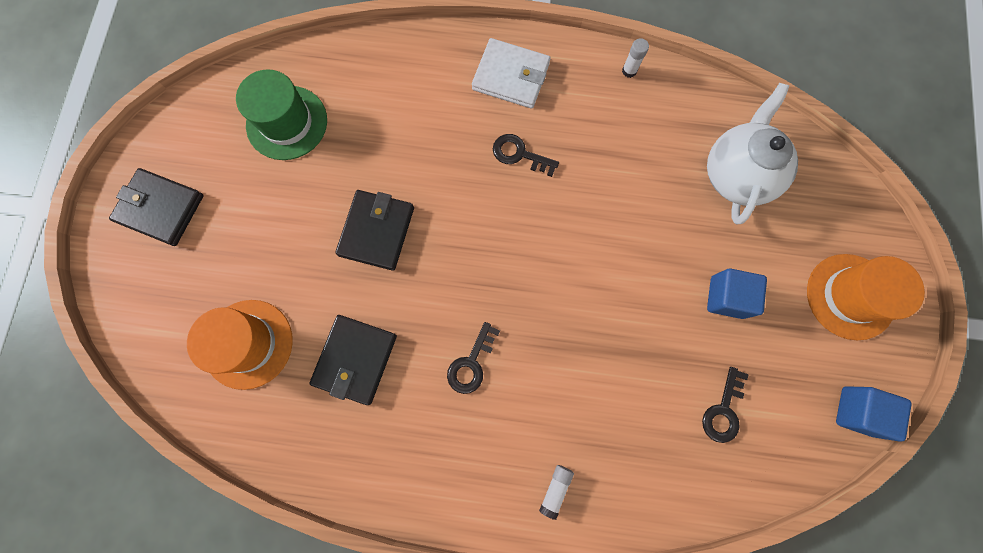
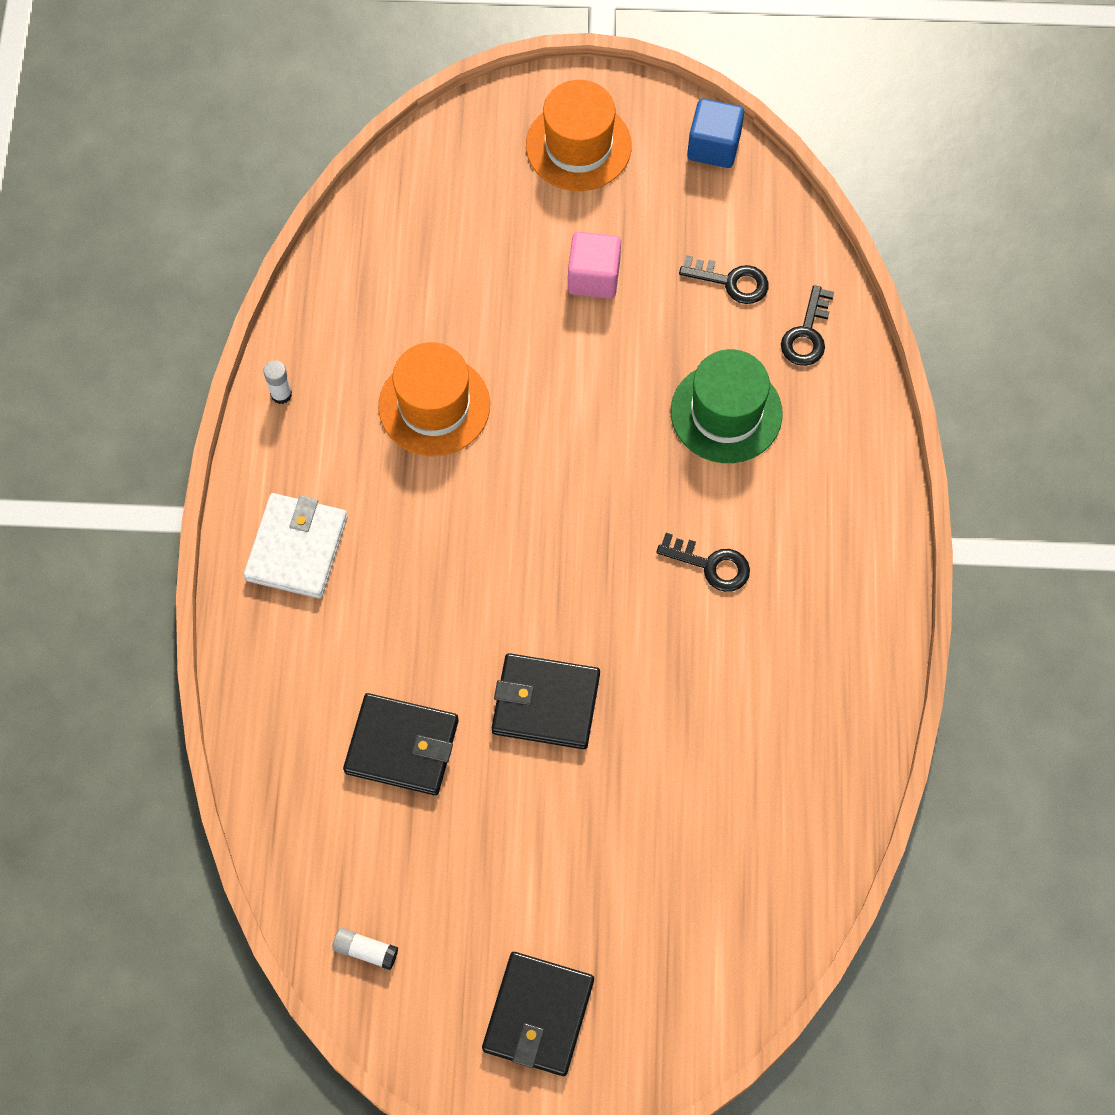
camera: 95 degrees left, 10 degrees down
(248, 344) = (720, 850): orange hat -> orange hat (434, 406)
(287, 123) = (388, 854): green hat -> green hat (726, 413)
(355, 359) = (723, 708): black wallet -> black wallet (402, 746)
(519, 154) = (418, 528): black key -> black key (807, 334)
(555, 489) = (846, 458): white glue stick -> white glue stick (366, 950)
(726, 297) = (593, 277): blue cube -> pink cube
(736, 174) = (428, 264): white teapot -> none

